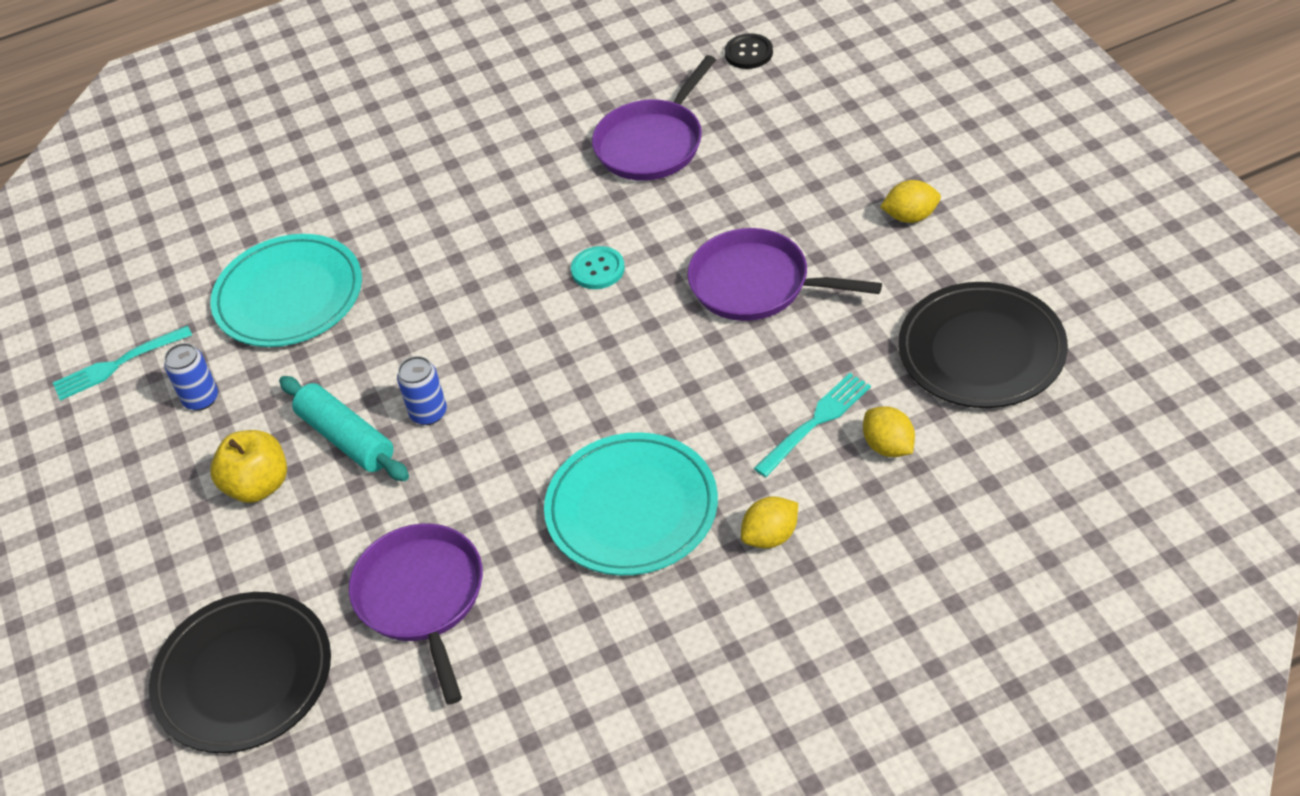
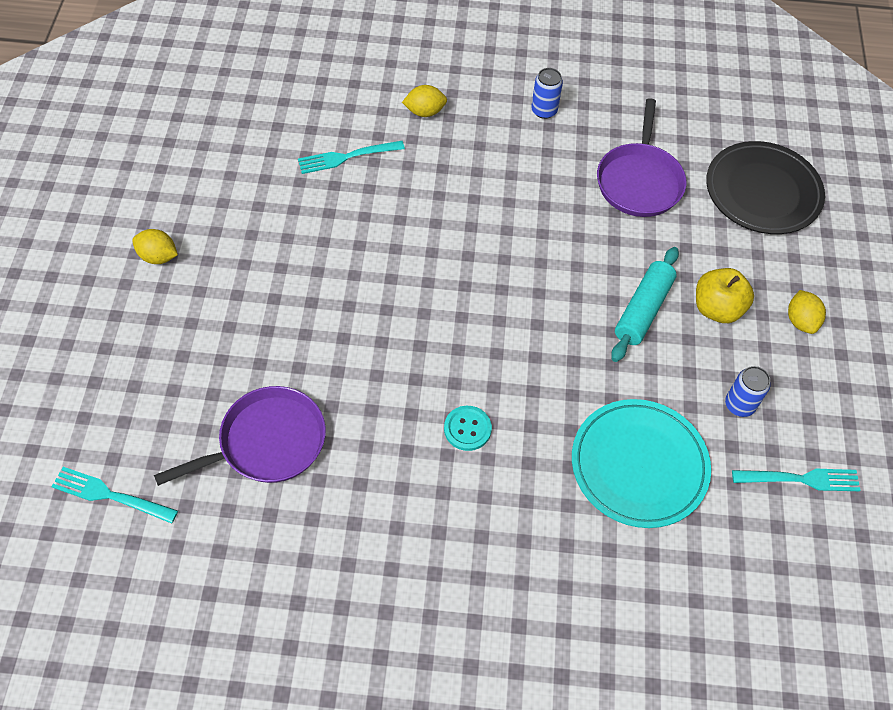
camera: 160 degrees left, 10 degrees up
(346, 438) = (643, 310): turquoise rolling pin -> turquoise rolling pin turned 45 degrees clockwise
(428, 413) = (578, 297): blue can -> blue can (544, 110)
(598, 269) = (394, 344): turquoise button -> turquoise button (467, 429)
(632, 509) = (489, 166): turquoise plate -> none
(748, 53) = (110, 495): black button -> turquoise fork
(756, 284) = (301, 267): purple pan -> none
(888, 446) = (321, 122): yellow lemon -> yellow lemon (800, 321)
(981, 351) = (216, 145): black plate -> none

